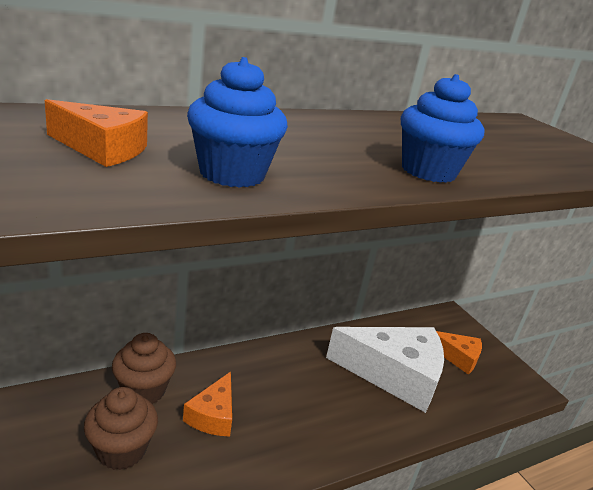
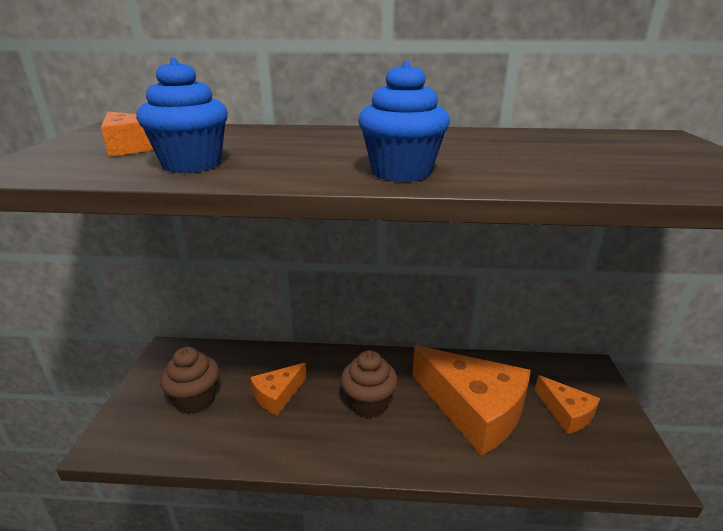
camera: 35 degrees right, 0 degrees up
(143, 391) = (242, 362): brown cupcake -> brown cupcake (368, 404)
(394, 375) = (473, 410): white cheese -> orange cheese

